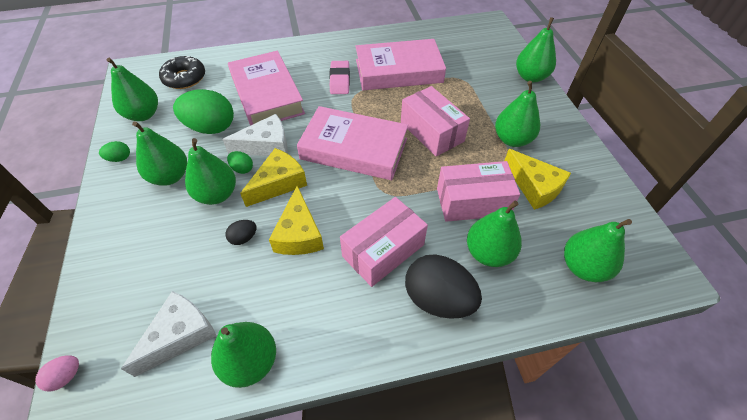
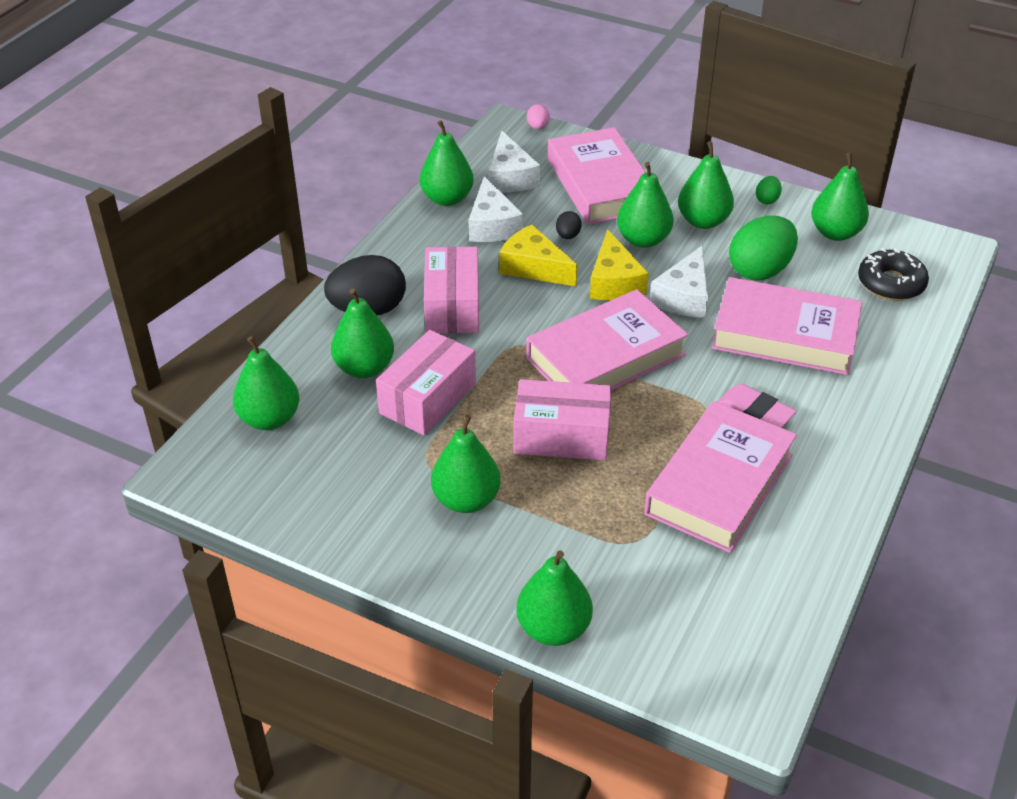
camera: 130 degrees right, 10 degrees down
(154, 261) = (600, 185): none -> pink book
(242, 169) = (663, 267): green egg -> none
(266, 296) = (492, 225): none -> white cheese
(534, 187) = (384, 461): yellow cheese -> none

